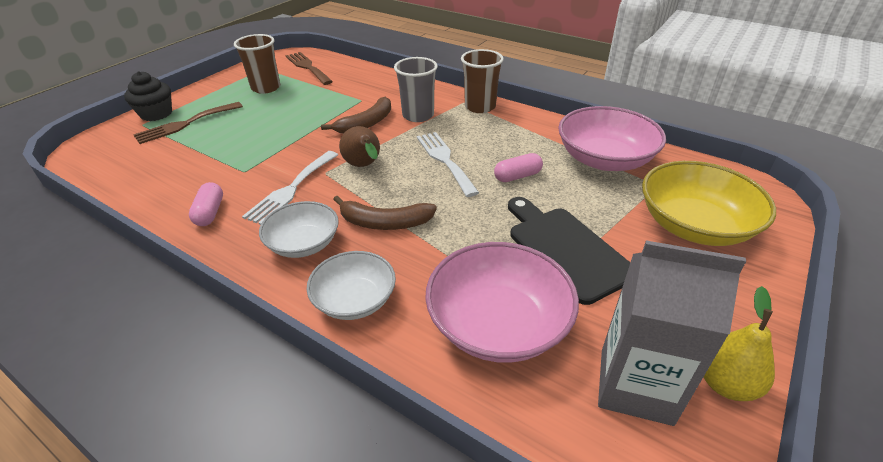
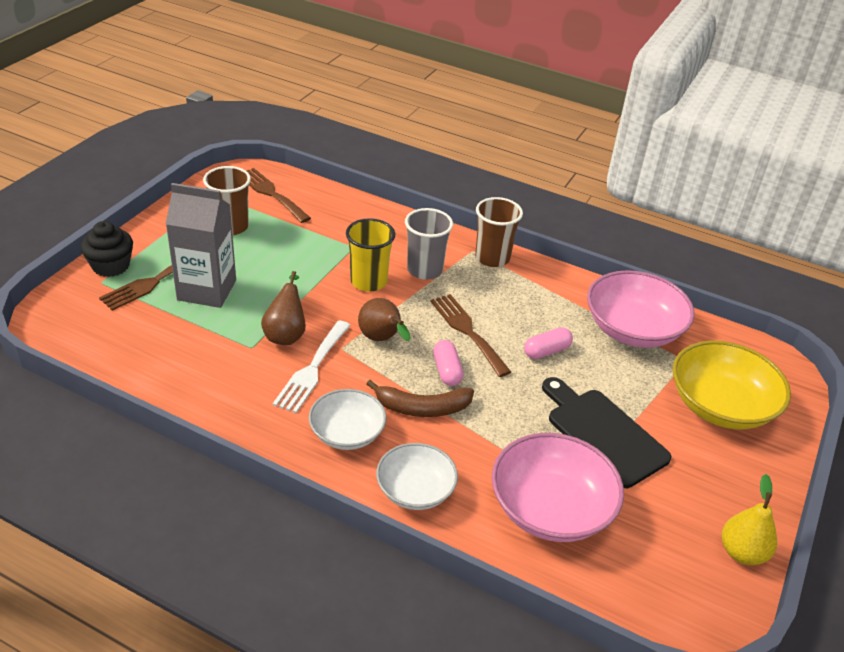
camera: 10 degrees left, 0 degrees up
(210, 212) = (235, 399): pink capsule -> pink capsule (447, 371)
(279, 162) = (286, 334): none -> brown pear
(366, 123) = (368, 281): brown banana -> yellow cup
(445, 160) = (467, 331): white fork -> brown fork
(635, 385) = (671, 557): grey carton -> grey carton (207, 290)

